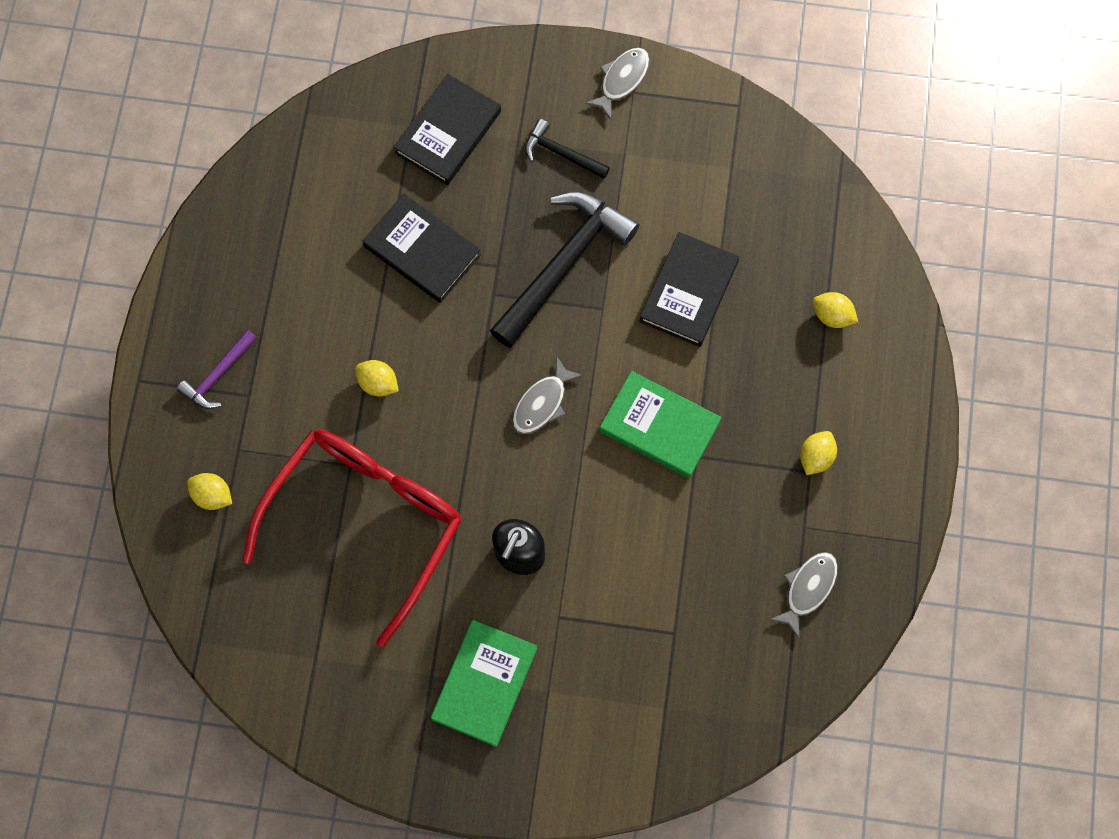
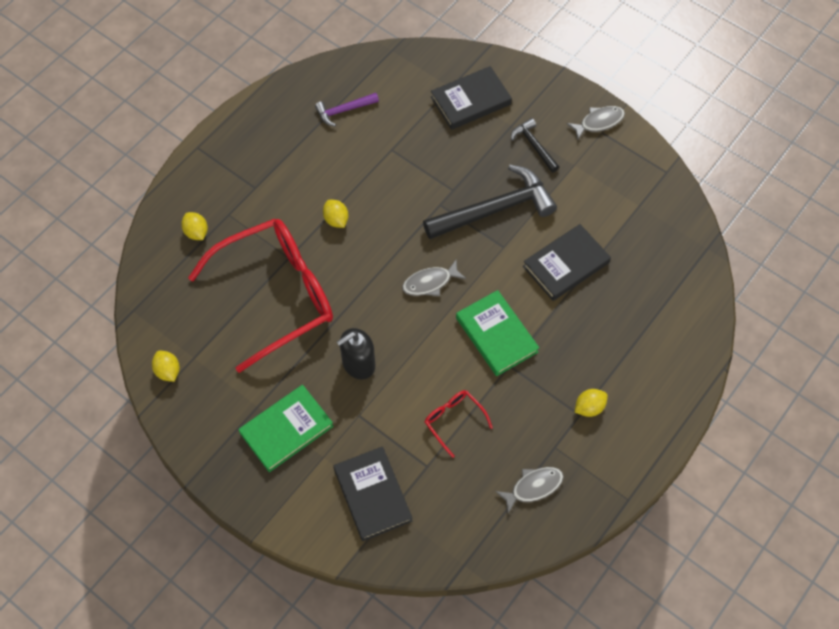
camera: 30 degrees right, 10 degrees down
(218, 375) = (244, 167): purple hammer -> purple hammer (343, 110)
(422, 251) = (411, 159): black book -> black book (372, 495)
(672, 560) = (453, 420): none -> red glasses
(832, 316) = (653, 326): yellow lemon -> yellow lemon (168, 371)

